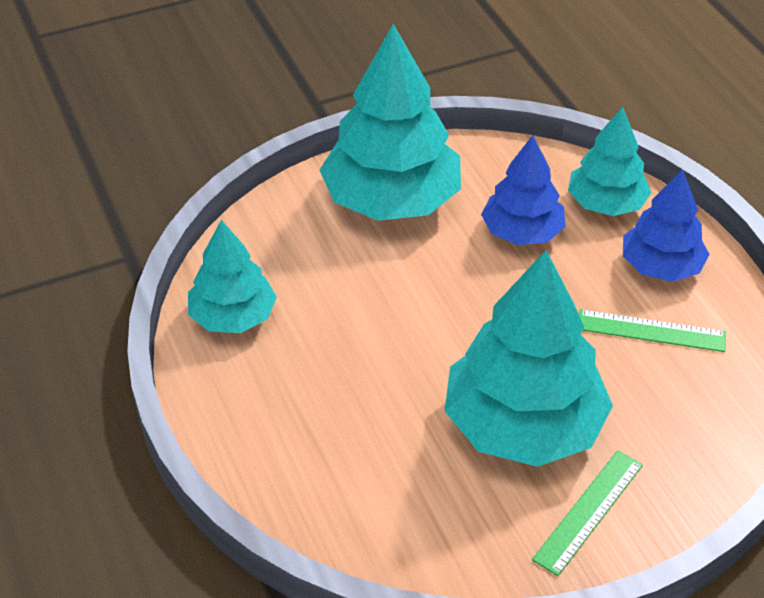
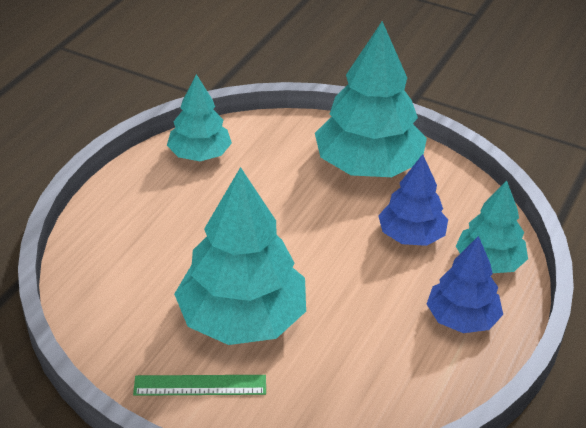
camera: 50 degrees right, 5 degrees down
(651, 331) = (394, 342): green ruler -> none

